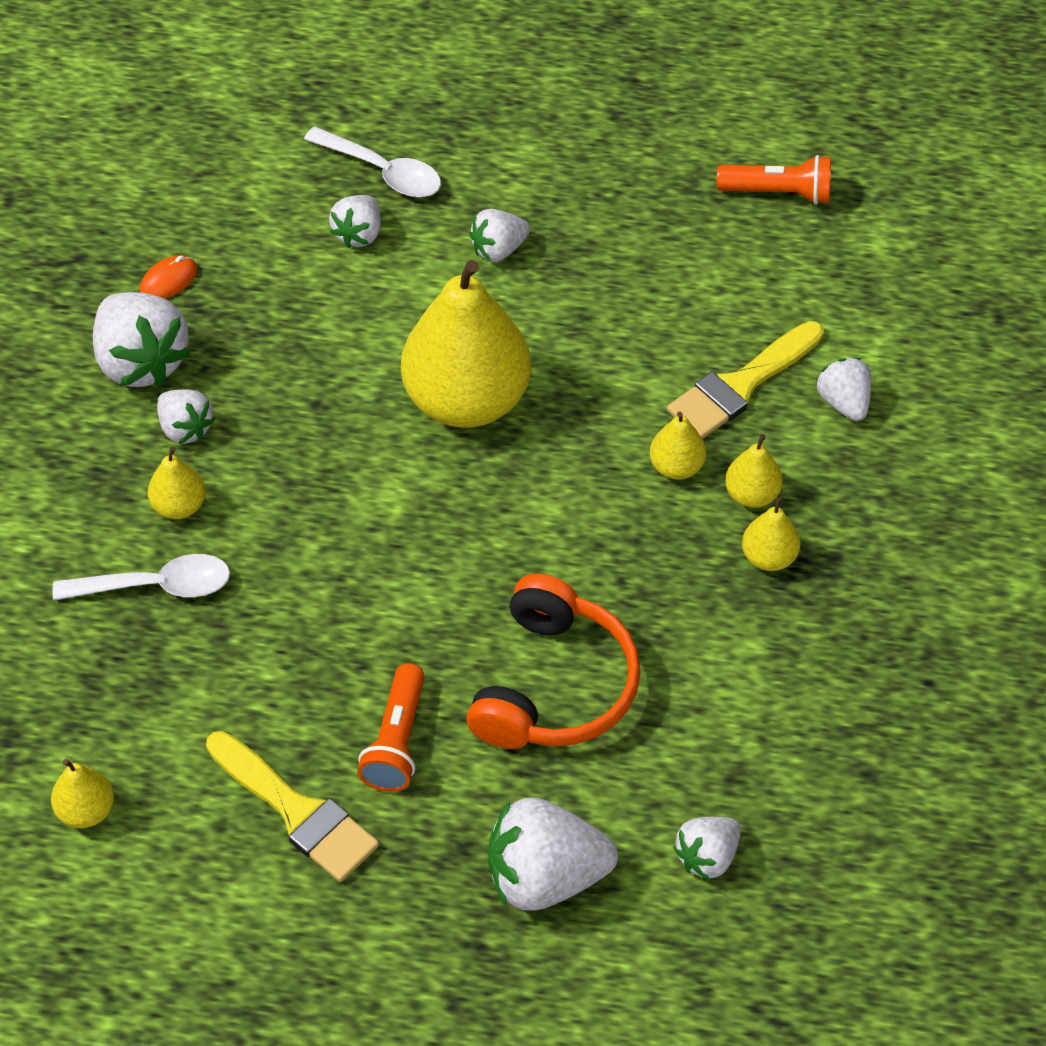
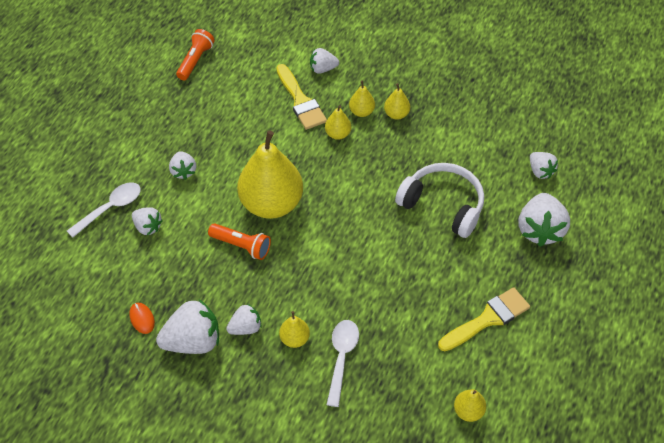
camera: 75 degrees left, 0 degrees up
(396, 741) = (458, 271): orange flashlight -> orange flashlight (242, 246)
(554, 686) = (443, 205): orange headphones -> white headphones

